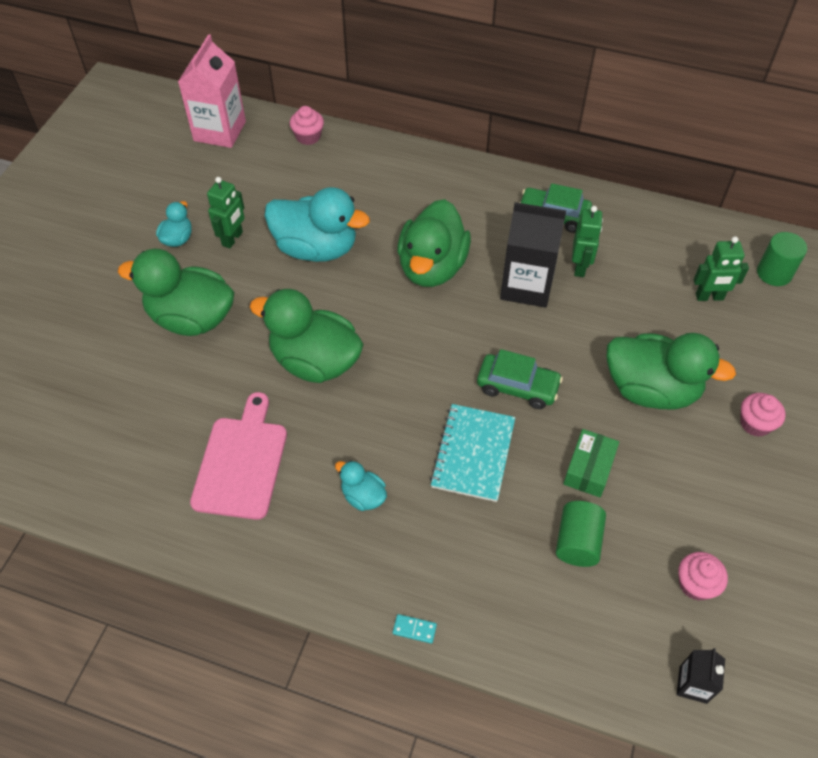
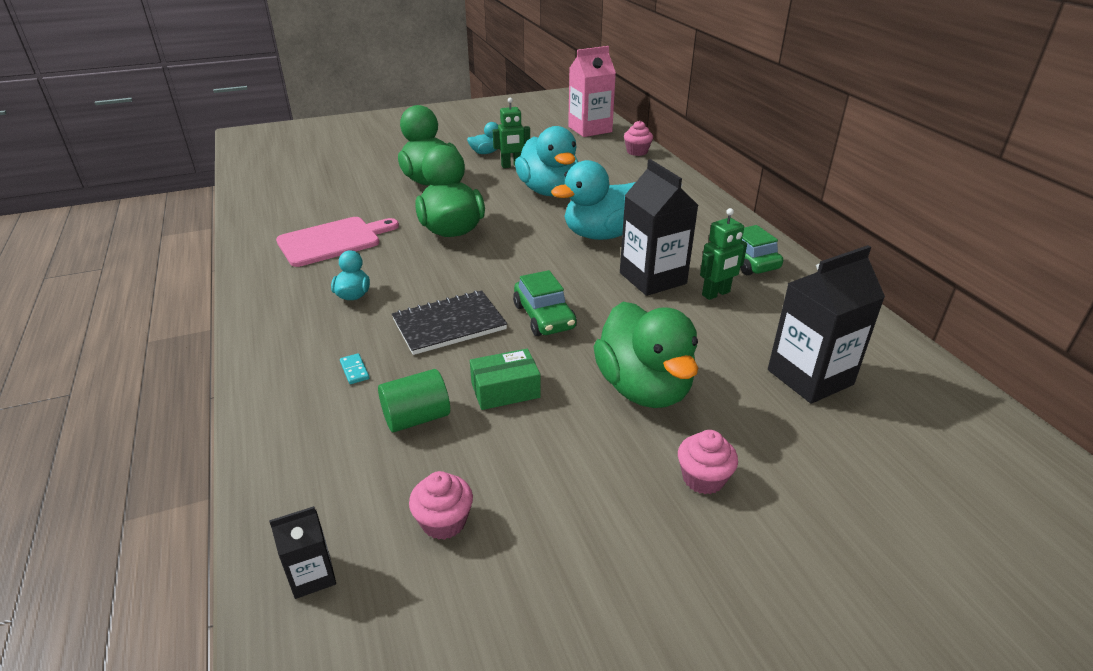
camera: 50 degrees right, 20 degrees down
(414, 629) = (247, 369): turquoise domino -> turquoise domino (354, 370)
(432, 267) = (603, 234): green duck -> turquoise duck
(473, 453) = (449, 324): turquoise notebook -> black notebook
(709, 297) = (810, 377): green robot -> black carton
(774, 273) = (918, 407): green cylinder -> none

